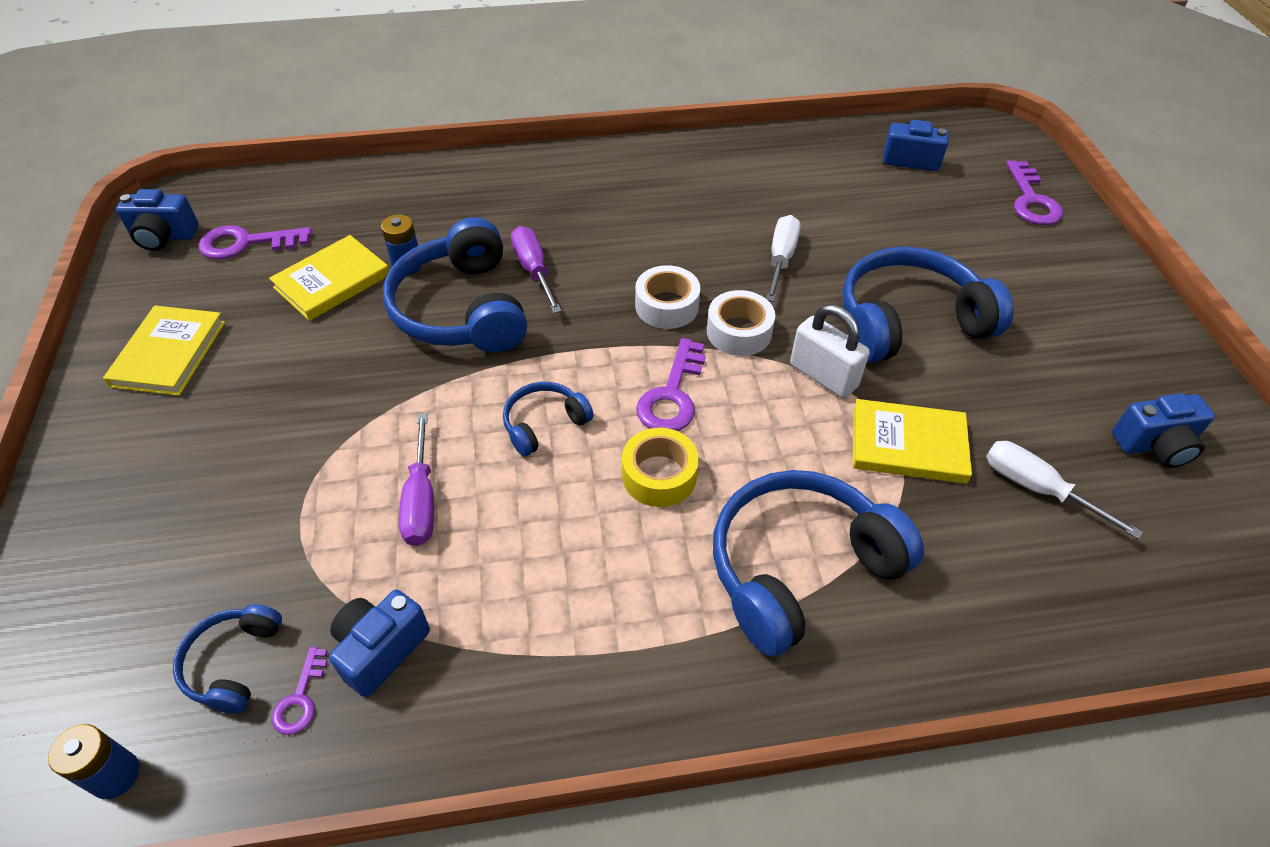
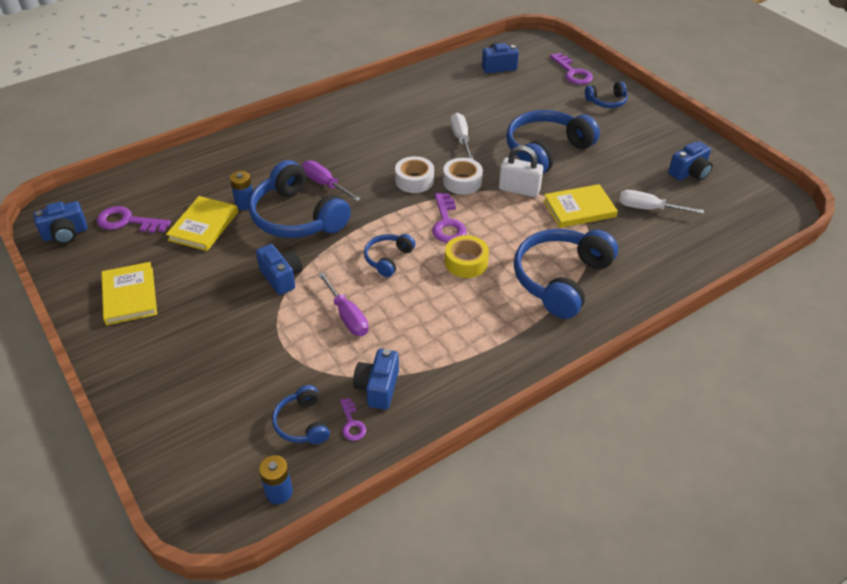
camera: 25 degrees left, 5 degrees down
(246, 243) = (127, 221): purple key -> purple key turned 45 degrees clockwise
(375, 398) = (281, 277): none -> blue camera
(1065, 266) = (606, 101): none -> blue headphones

